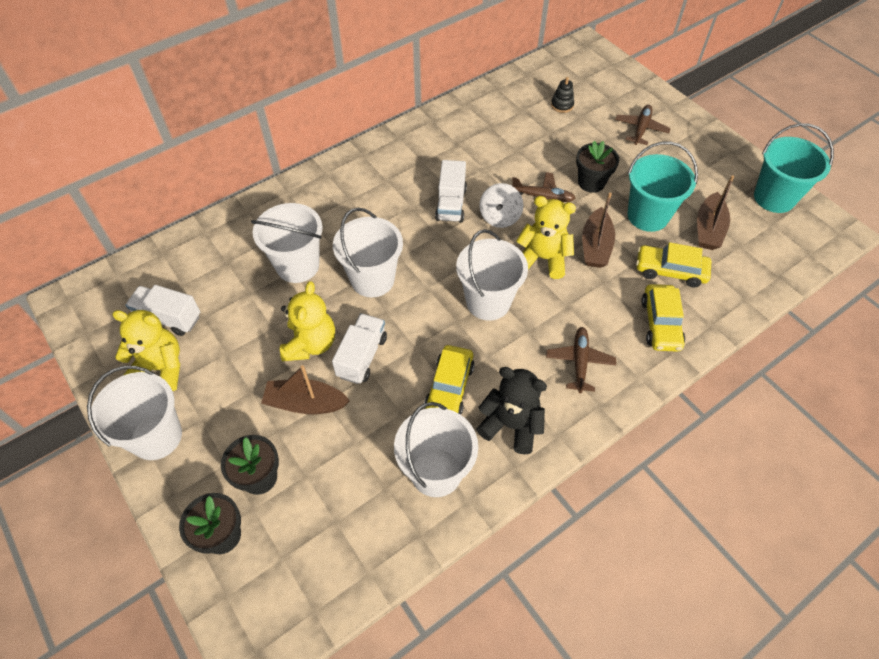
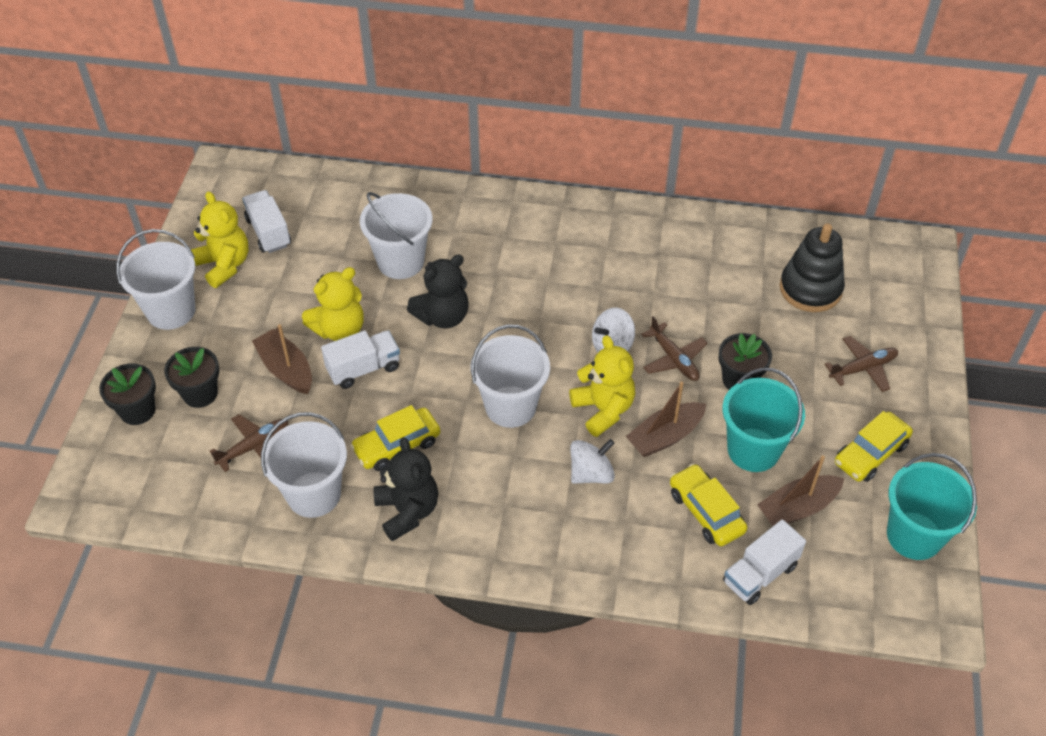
camera: 45 degrees right, 5 degrees down
(372, 279) = (443, 316): white bucket -> black teddy bear
(451, 204) = (584, 303): white truck -> white truck (760, 574)
(562, 105) = (810, 289): black stacking toy -> black stacking toy, size x2.10
(579, 362) = (522, 513): brown plane -> brown plane (254, 446)
(585, 302) = (591, 473): none -> white spinning top
(660, 323) = (634, 544): yellow car -> yellow car (870, 453)

